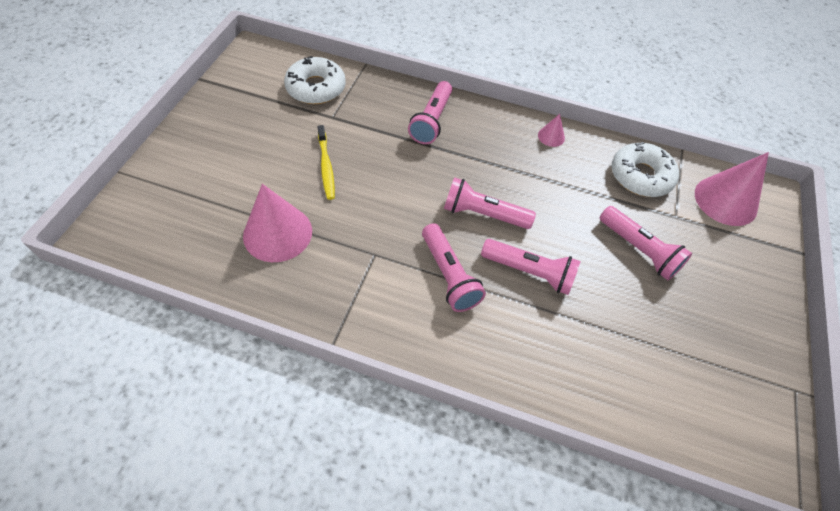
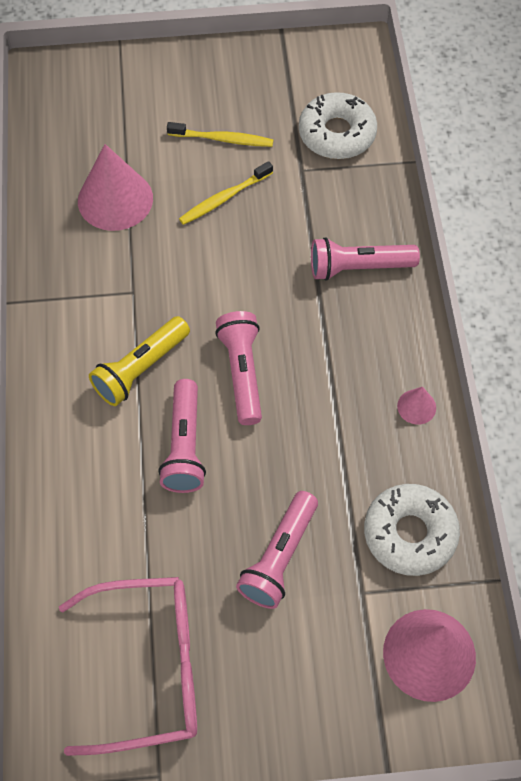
camera: 70 degrees right, 5 degrees up
(272, 147) = (222, 139): none -> yellow toothbrush
(449, 275) = (140, 369): pink flashlight -> yellow flashlight
(709, 364) = (150, 668): none -> pink glasses

